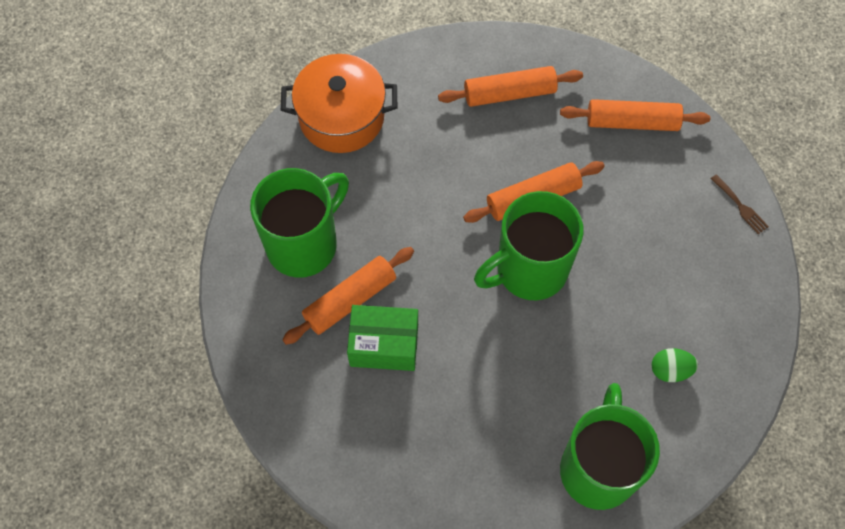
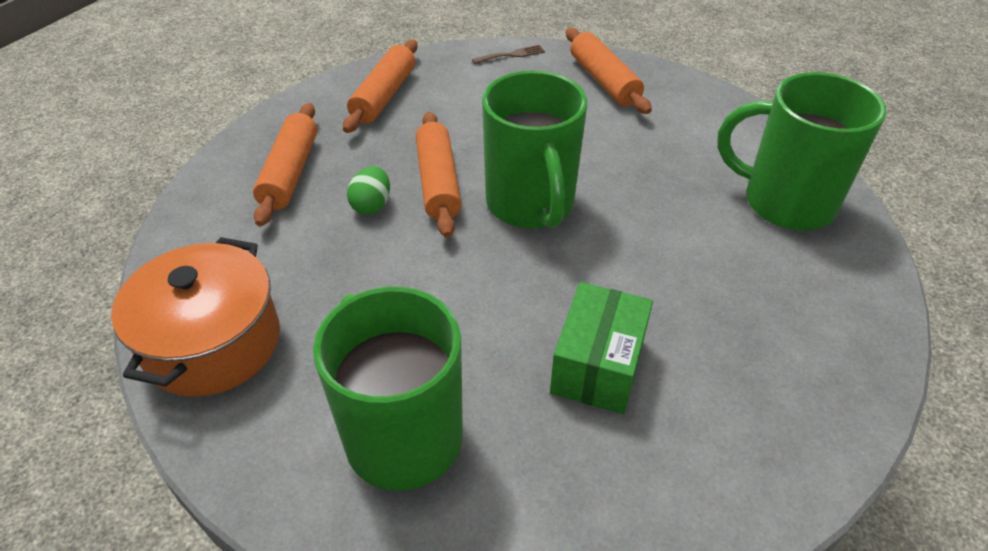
camera: 75 degrees left, 20 degrees down
(350, 300) = (516, 392): orange rolling pin -> orange rolling pin (604, 81)
(670, 370) = (676, 131): green egg -> green egg (371, 205)

